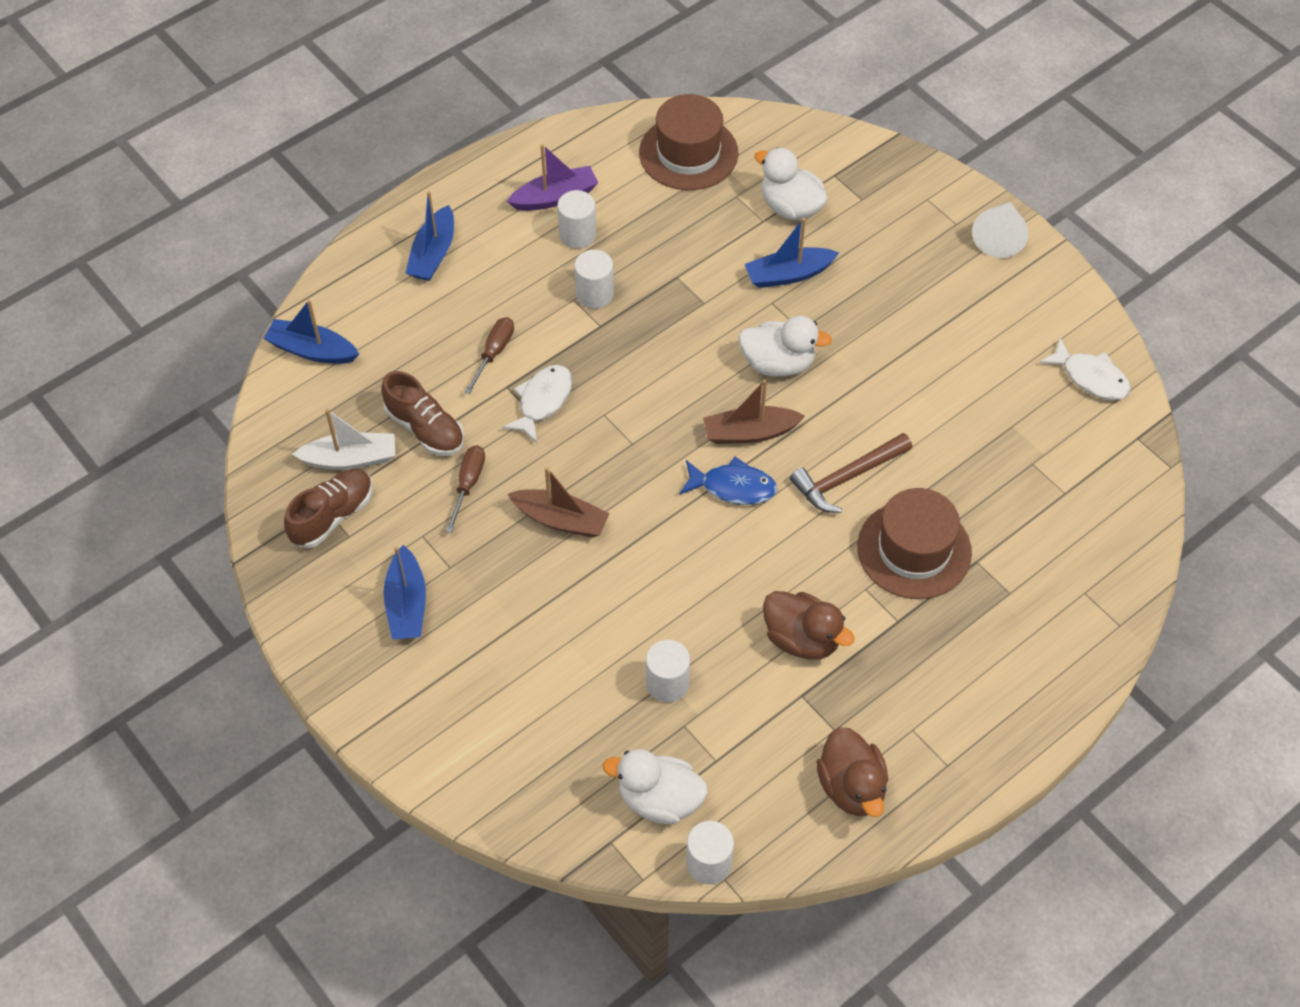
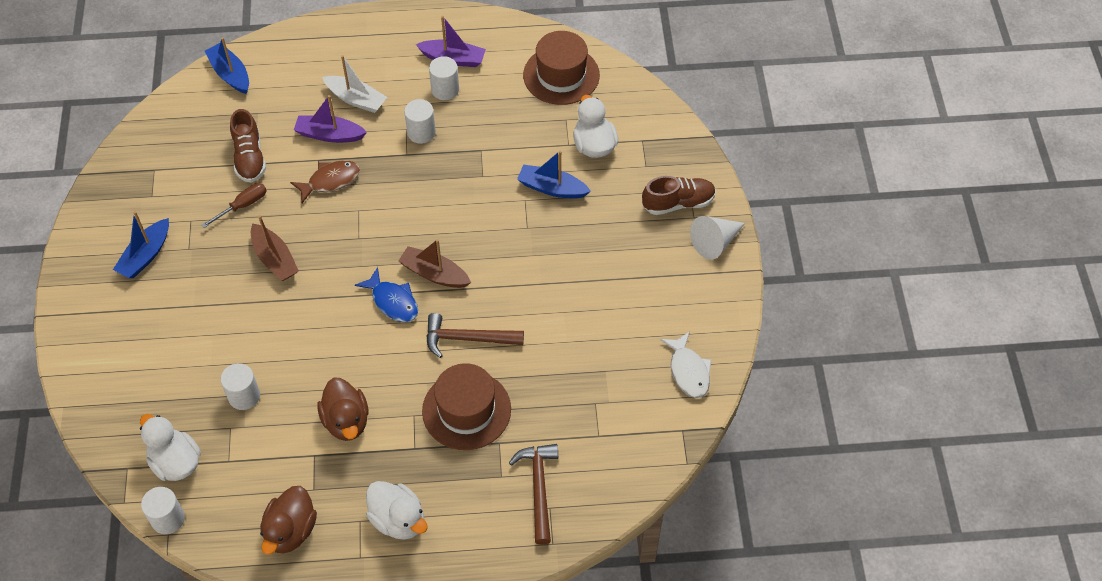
camera: 35 degrees right, 0 degrees up
(332, 516) = (153, 179): brown shoe -> brown shoe (678, 203)
(350, 459) = (193, 151): white boat -> white boat (356, 99)
(433, 254) = (350, 54): blue boat -> none
(494, 353) = (329, 135): brown screwdriver -> purple boat
(542, 401) = (330, 181): white fish -> brown fish
(778, 363) = (492, 241): white duck -> white duck (398, 520)
(1057, 581) = (538, 488): none -> brown hammer

